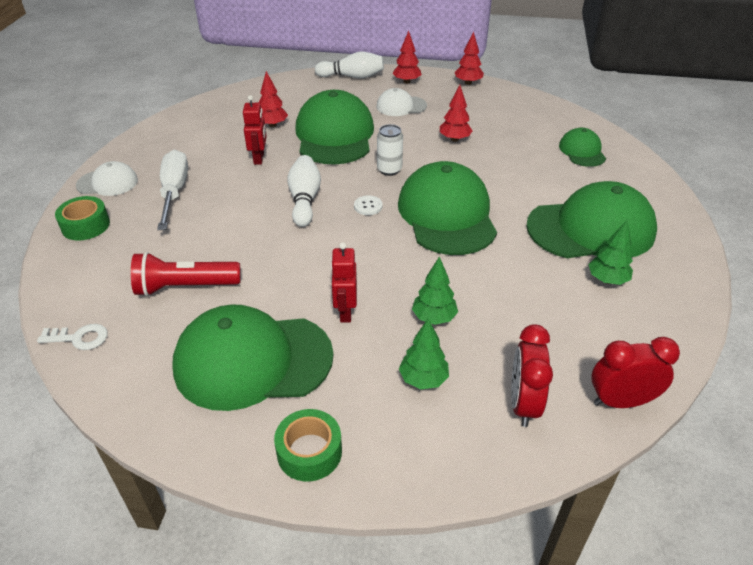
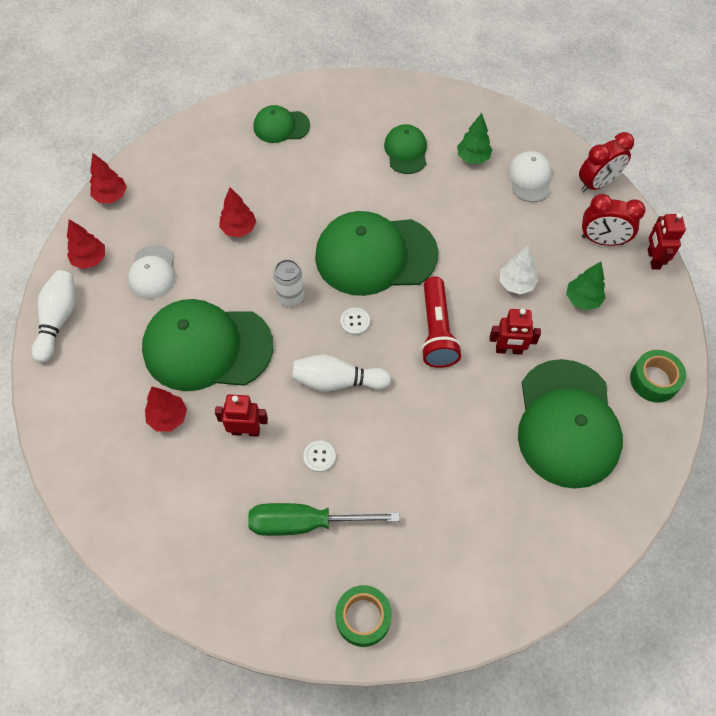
camera: 85 degrees left, 20 degrees up
(79, 338) = (543, 581): white key -> none
(107, 183) = (275, 610): white cap -> white cap (530, 178)
(174, 191) = (305, 523): white screwdriver -> green screwdriver
(185, 287) = (473, 490): red flashlight -> red flashlight (437, 331)
(232, 195) = (319, 457): none -> white button
(434, 318) = (516, 284): green tree -> white tree
(508, 464) = (653, 259): none -> red robot
(591, 229) = (406, 151): green cap -> green cap, size x0.50
(621, 401) = (597, 183): red clock -> red clock turned 120 degrees counterclockwise

